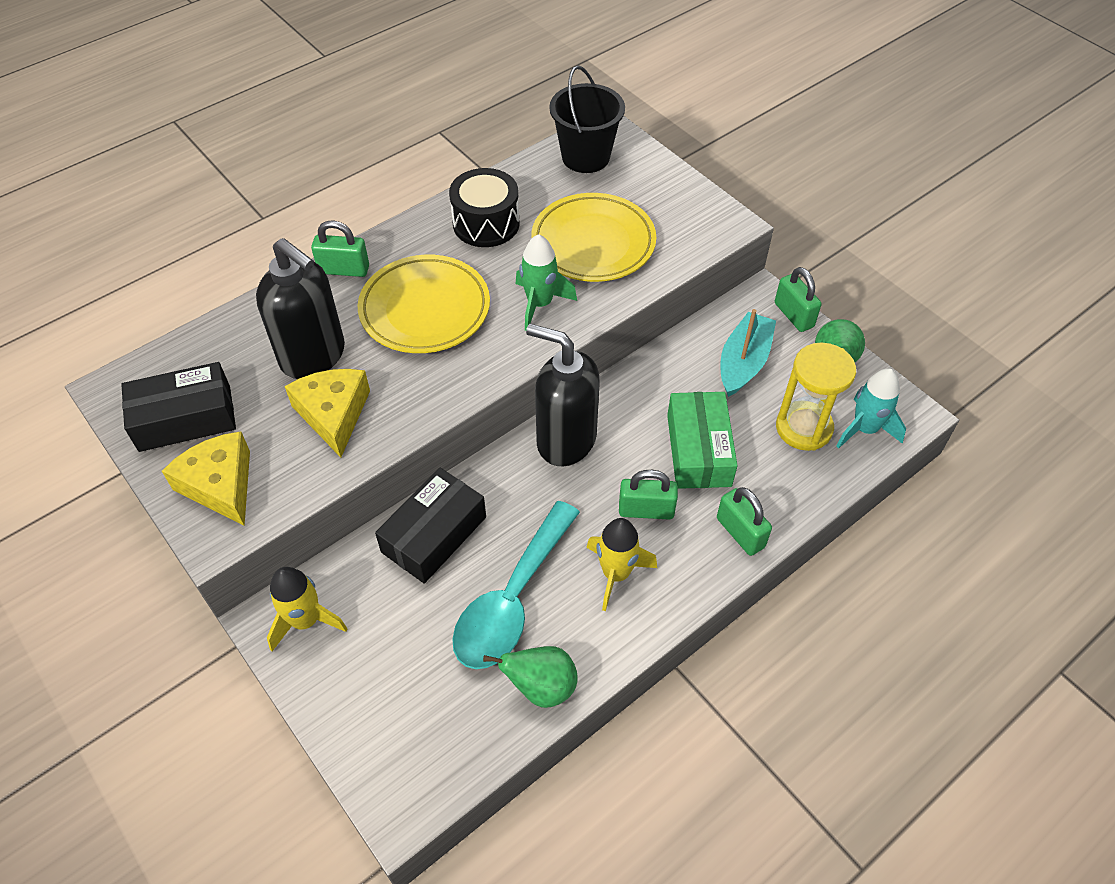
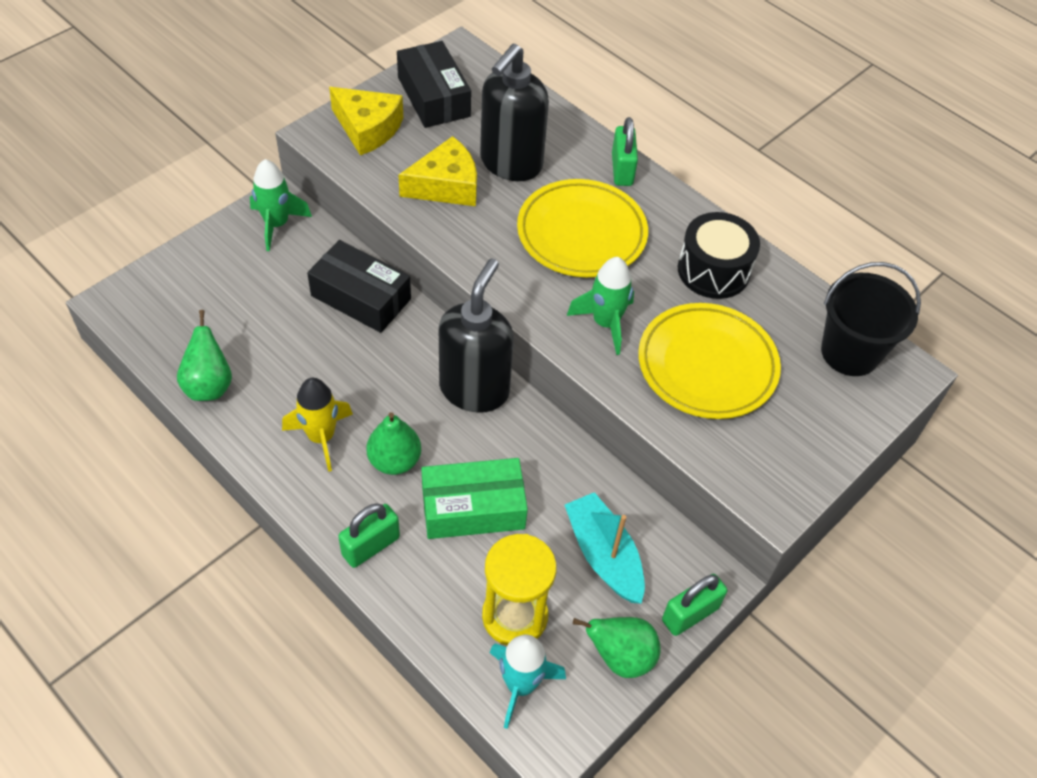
camera: 80 degrees right, 0 degrees up
(220, 485) = (367, 128): yellow cheese -> yellow cheese turned 75 degrees clockwise
(305, 620) = (277, 224): yellow rocket -> green rocket
(512, 600) = (294, 359): turquoise spoon -> none
(646, 510) = (394, 461): green padlock -> green pear
(743, 362) = (604, 555): turquoise boat -> turquoise boat turned 135 degrees counterclockwise

